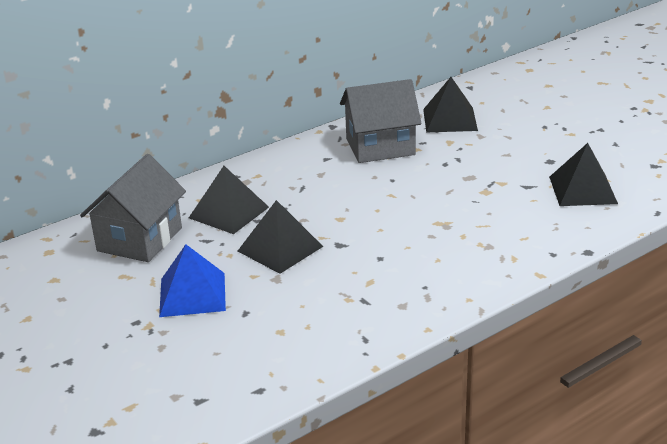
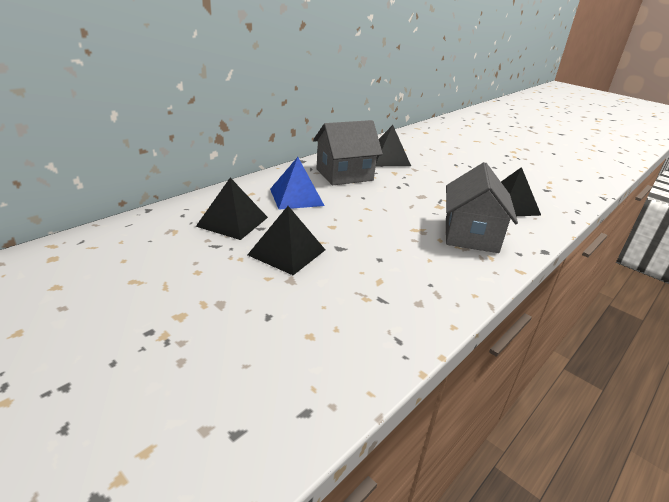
camera: 15 degrees left, 0 degrees up
(140, 239) = (149, 245): grey house -> grey house (471, 235)
(192, 294) = (209, 298): blue pyramid -> blue pyramid (296, 197)

